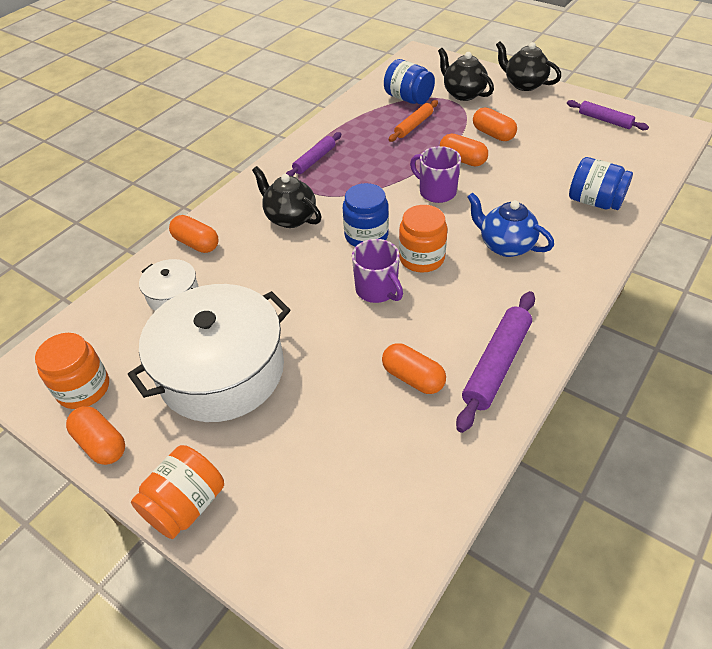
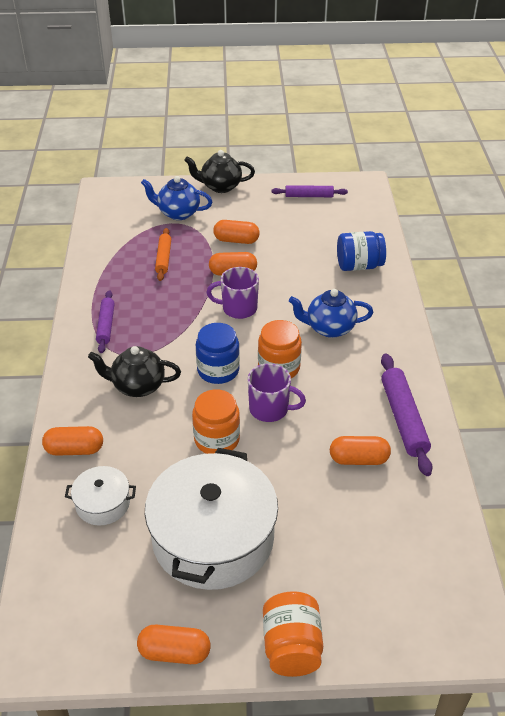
camera: 40 degrees left, 5 degrees down
(83, 388) = (108, 623): orange jar -> orange jar (217, 439)
(408, 98) = (134, 235): blue jar -> none
(463, 94) = (178, 213): black teapot -> blue teapot

